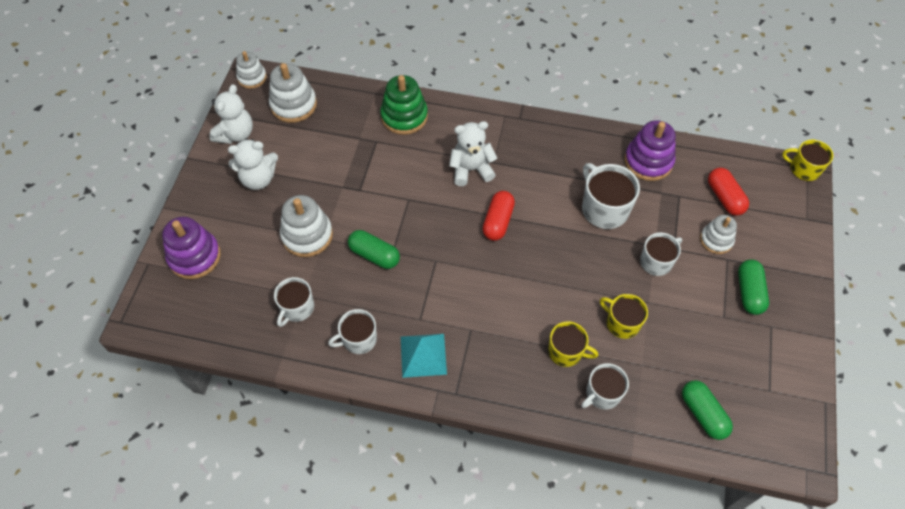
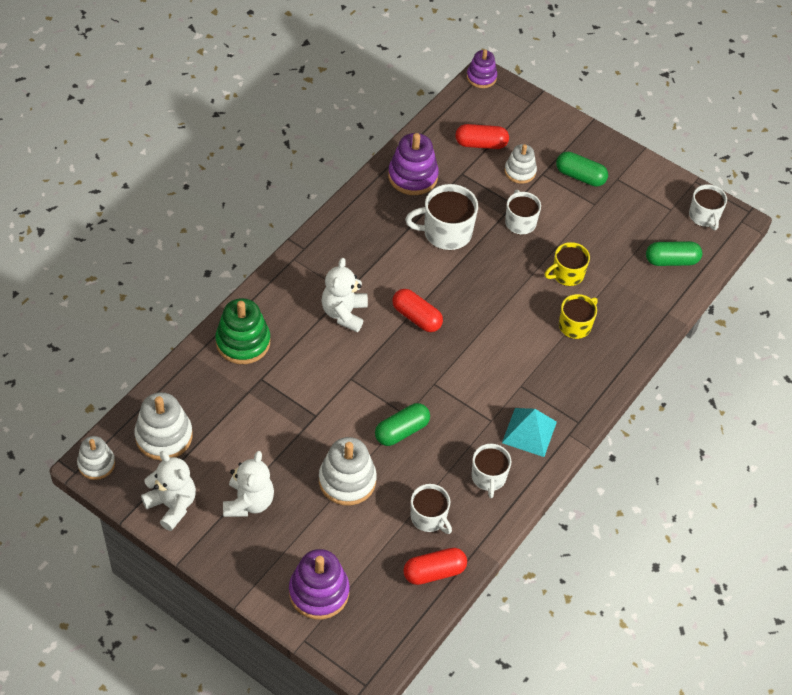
camera: 70 degrees left, 5 degrees down
(244, 332) = (434, 572): none -> red capsule
(602, 393) = (625, 318): white mug -> white mug (704, 216)
(804, 169) = (481, 77): yellow mug -> purple stacking toy

